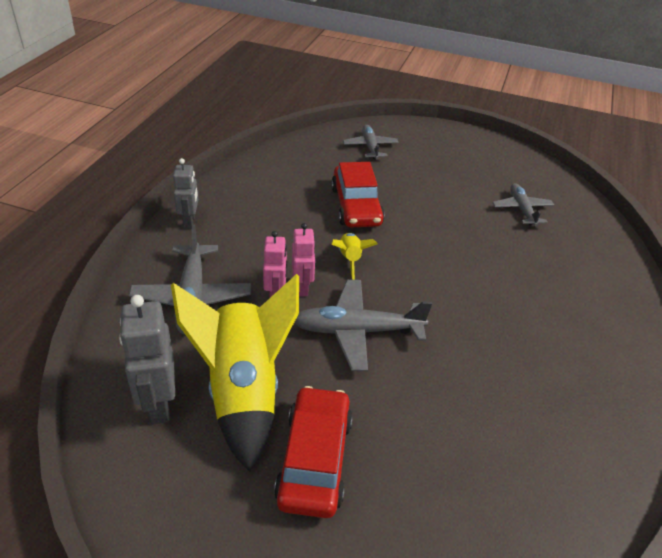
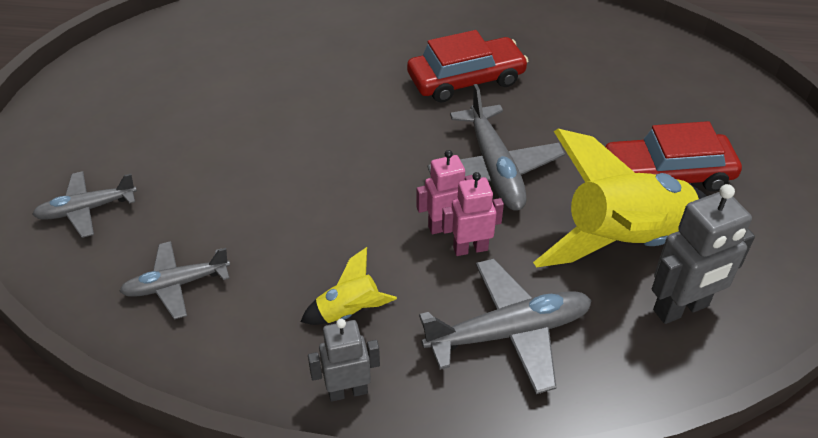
camera: 100 degrees left, 5 degrees up
(350, 260) = (376, 192): yellow rocket -> yellow rocket (350, 312)
(356, 206) = (256, 203): red car -> red car (466, 79)
(522, 209) = (228, 57): grey plane -> grey plane (176, 285)

